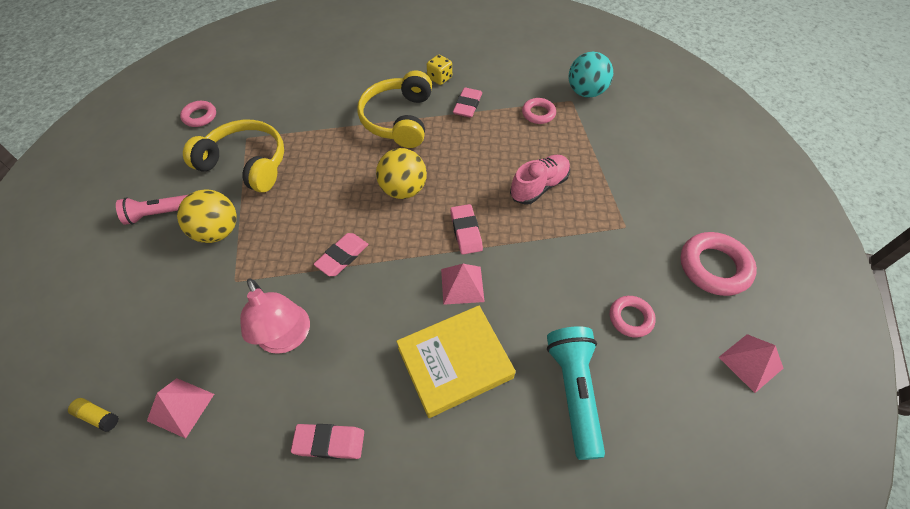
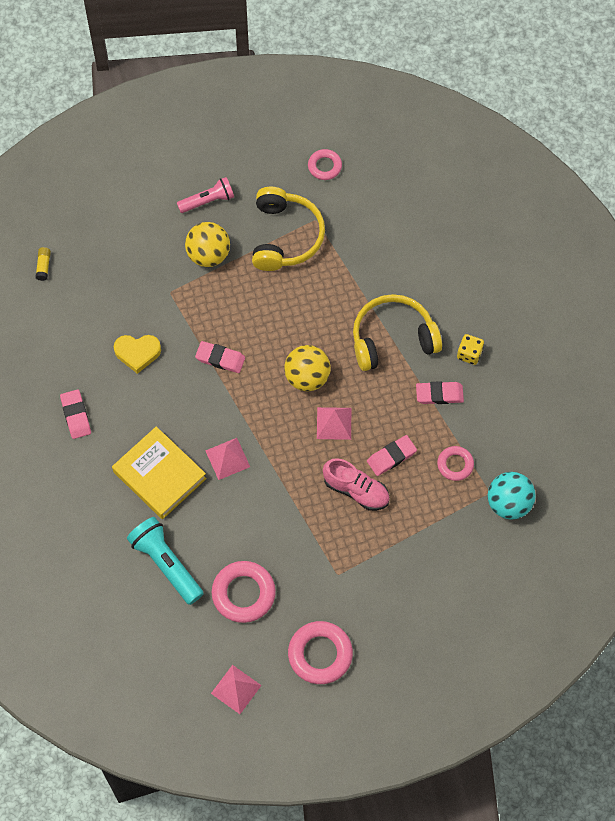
camera: 70 degrees right, 10 degrees up
(158, 214) = (208, 201): pink flashlight -> pink flashlight turned 105 degrees clockwise
(180, 407) = (66, 312): pink pyramid -> pink pyramid (334, 423)
(287, 338) = (137, 353): pink lamp -> yellow heart
(466, 231) = (281, 444): pink eraser -> pink eraser (391, 457)
(574, 392) = (166, 564): turquoise flashlight -> turquoise flashlight turned 105 degrees counterclockwise
(630, 318) = (243, 593): pink ring -> pink ring, size x1.69

